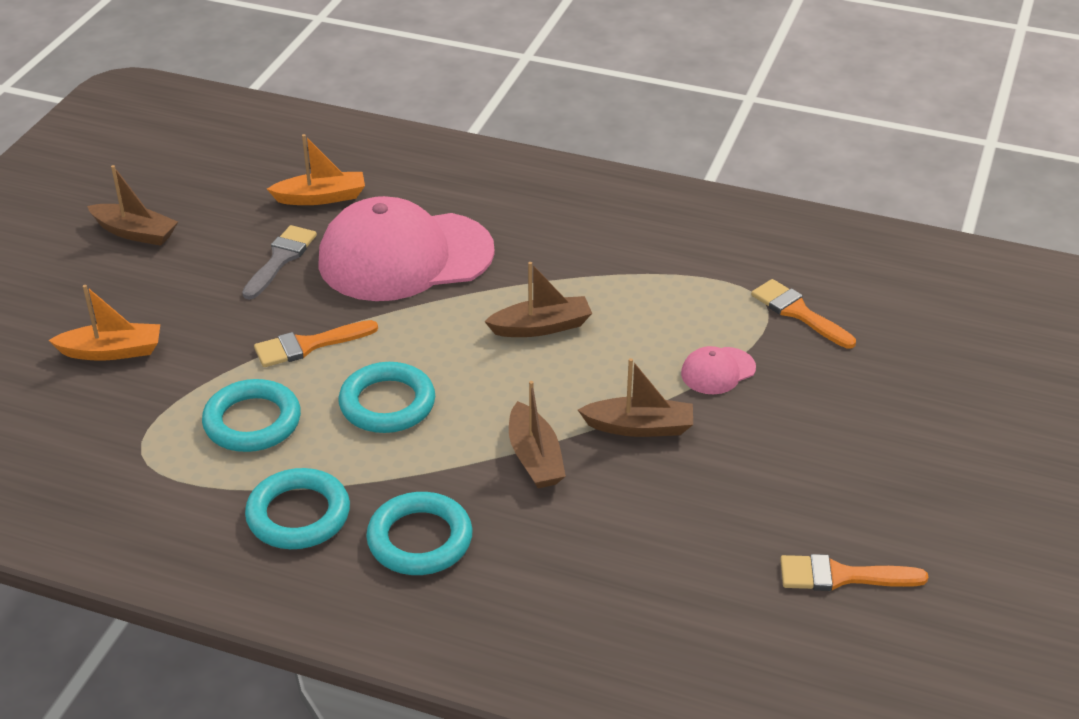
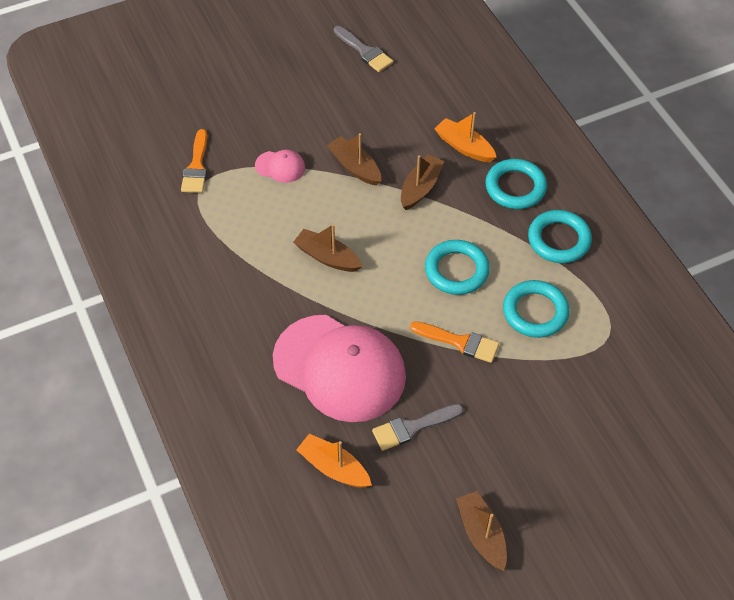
camera: 135 degrees left, 15 degrees up
(112, 351) = (573, 427): orange boat -> orange boat (464, 147)
(841, 576) = (364, 51): orange brush -> grey brush

